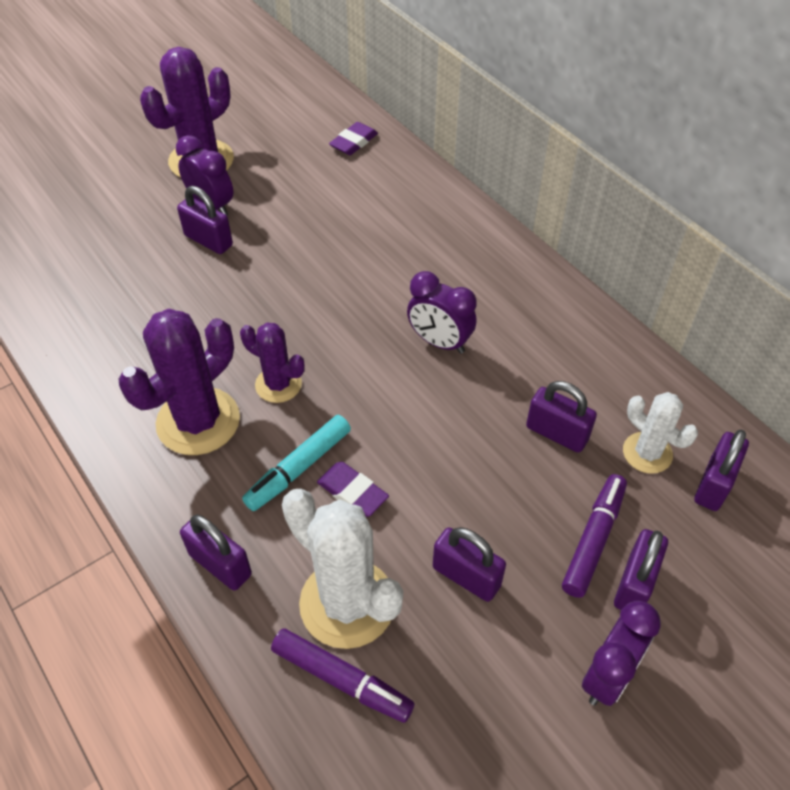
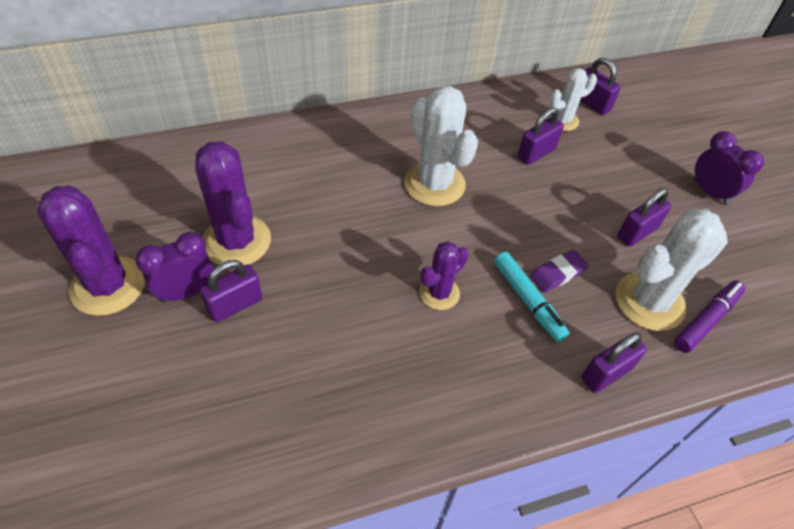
camera: 75 degrees left, 0 degrees up
(198, 421) = (460, 360): purple cactus -> purple cactus (237, 241)
(353, 142) = (169, 166): purple eraser -> none
(439, 342) = (434, 184): purple clock -> white cactus
(593, 539) = (620, 165): purple marker -> none
(634, 584) = (652, 160): purple padlock -> none

